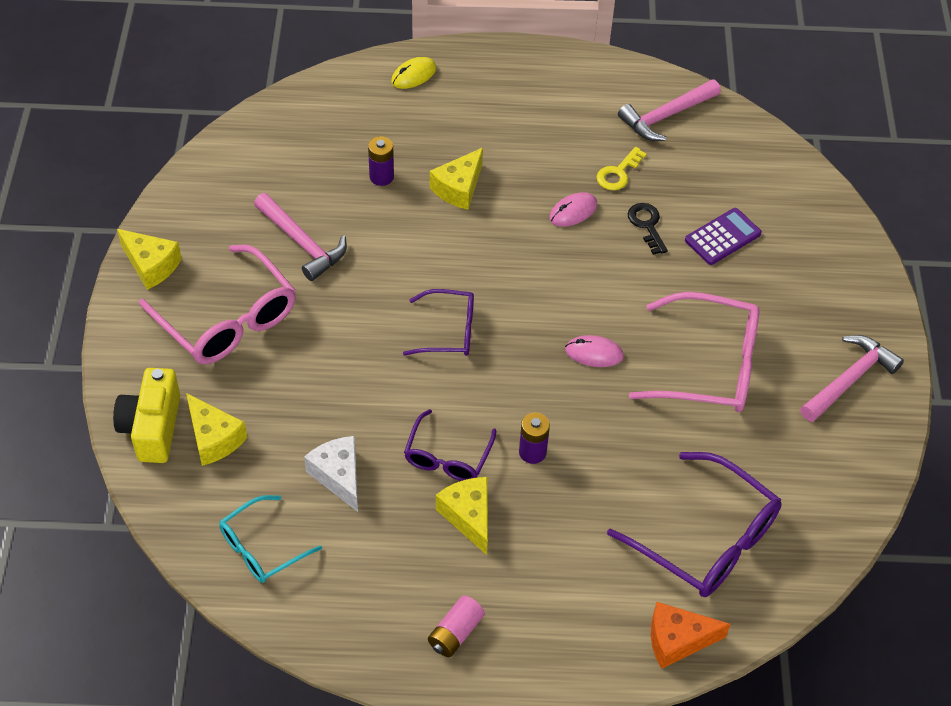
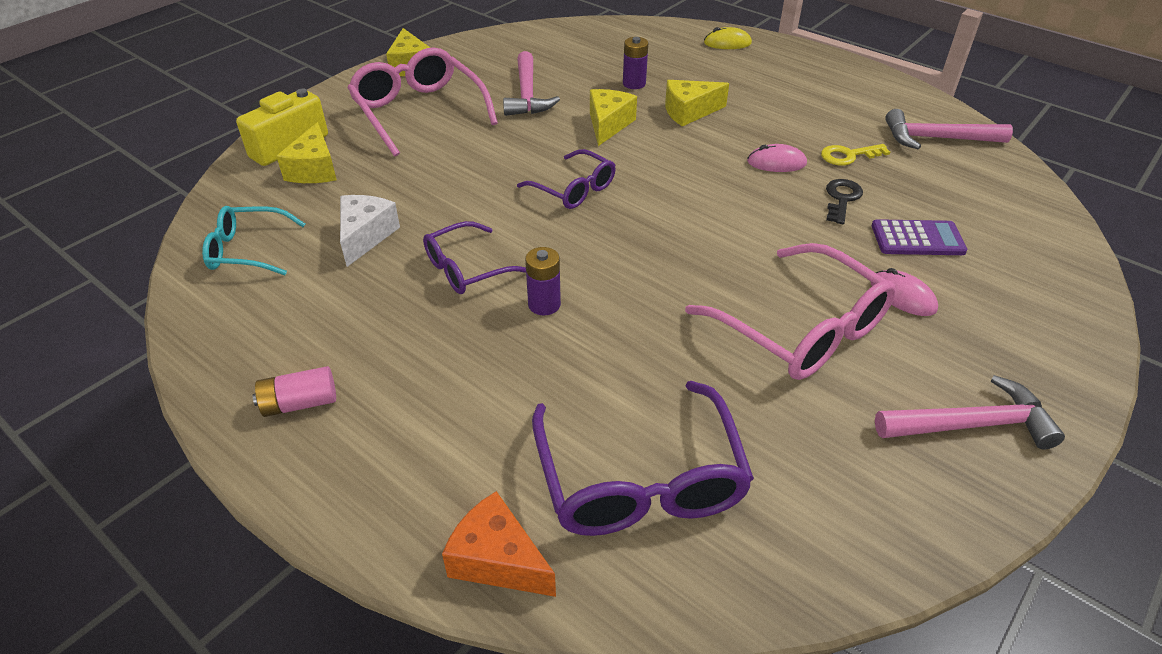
camera: 40 degrees right, 10 degrees down
(227, 319) = (419, 112): pink glasses -> pink glasses turned 150 degrees clockwise
(468, 516) = (428, 320): yellow cheese -> yellow cheese (608, 124)
(594, 353) = (688, 263): pink mouse -> pink mouse (902, 296)

